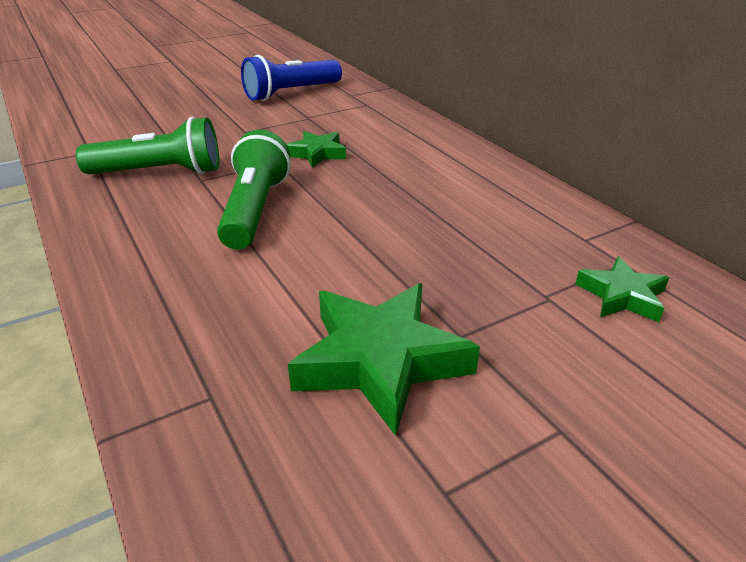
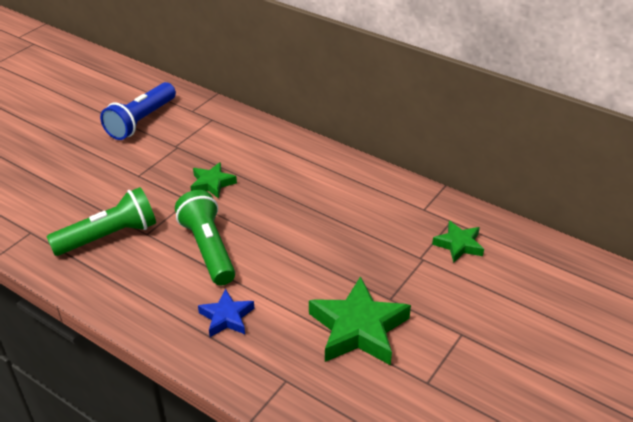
camera: 25 degrees left, 5 degrees up
(206, 287) = (226, 317): none -> blue star

